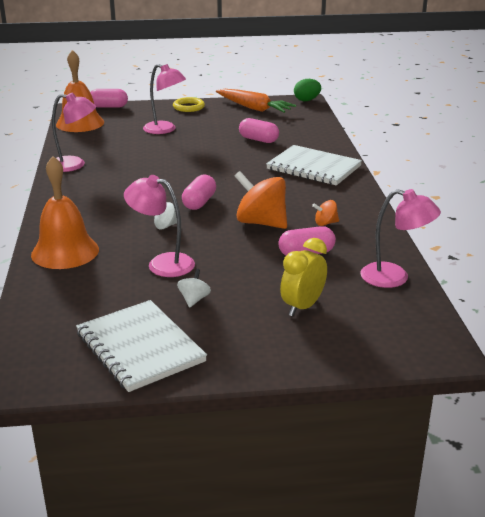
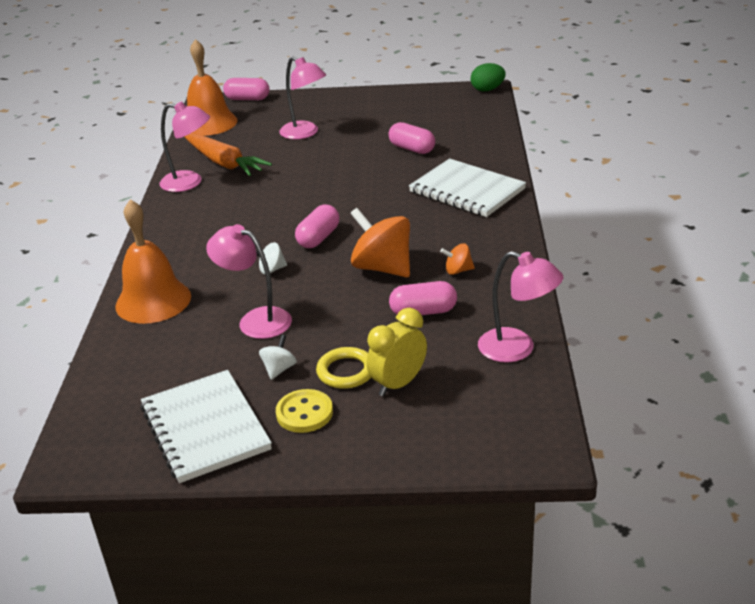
camera: 10 degrees right, 5 degrees up
(188, 107) = (341, 100): yellow ring -> yellow ring (346, 371)
(227, 332) = (304, 413): none -> yellow button
(253, 108) = (419, 101): orange carrot -> orange carrot (224, 163)

